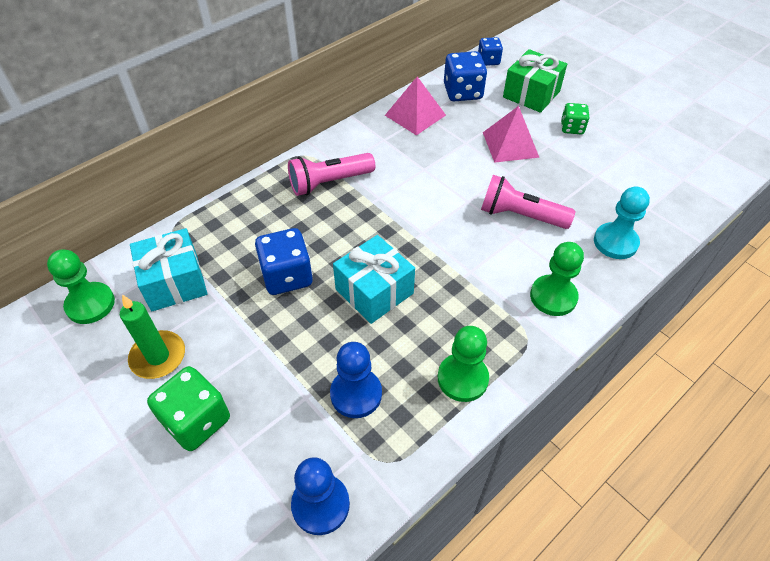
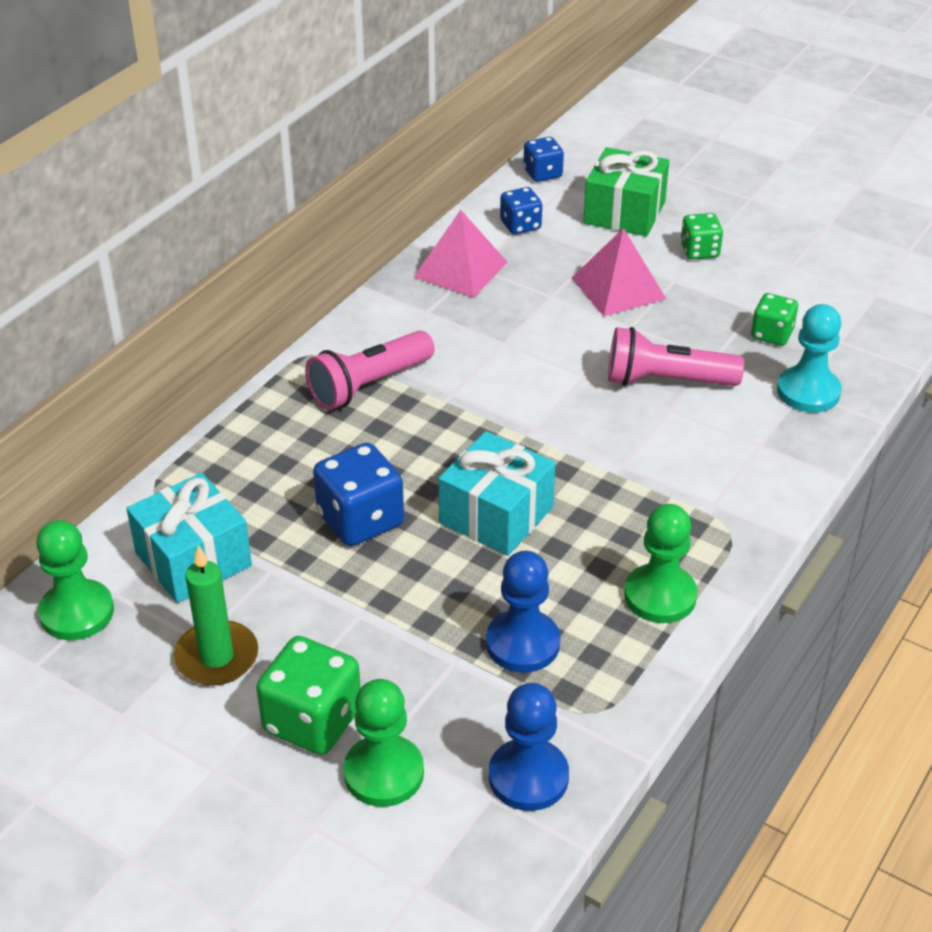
camera: 15 degrees left, 10 degrees down
(462, 92) = (520, 225): blue dice -> blue dice, size x0.61
(553, 297) = (746, 475): green pawn -> green pawn (384, 773)
(602, 195) = (772, 334): none -> green dice

